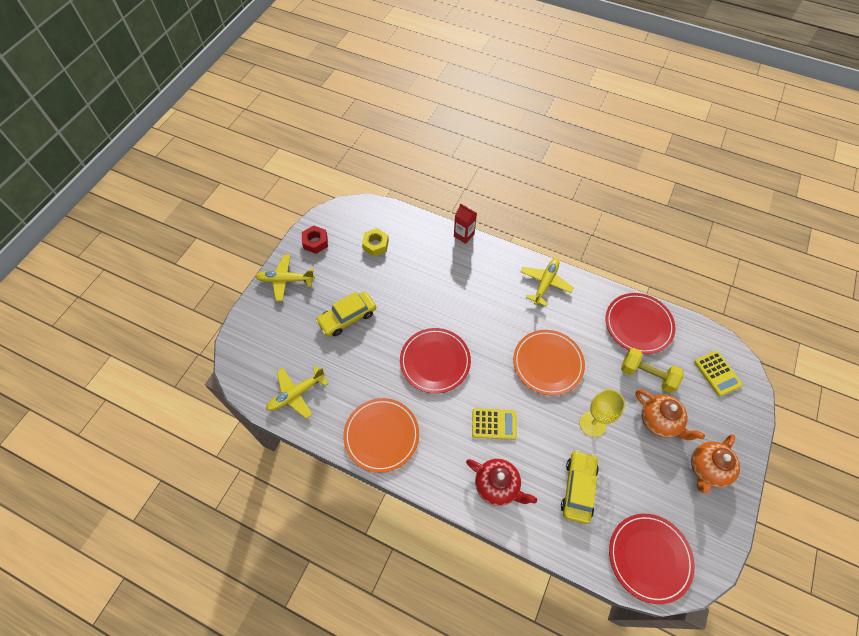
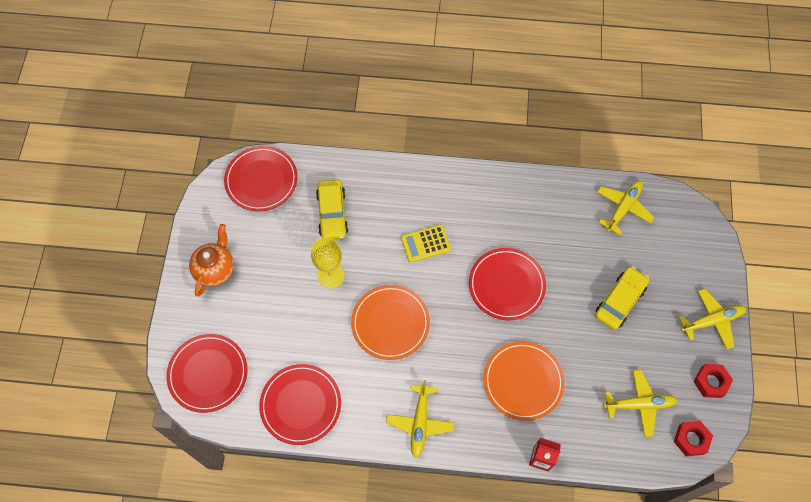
camera: 160 degrees right, 5 degrees up
(353, 214) = (691, 439): none -> red nut
(375, 245) = (639, 404): yellow nut -> yellow plane
(381, 435) = (525, 199): orange plate -> orange plate (523, 381)
(497, 486) = (404, 192): red teapot -> none
(647, 375) = (283, 345): yellow dumbbell -> none
(659, 421) = (265, 300): orange teapot -> none
(717, 373) = (208, 374): yellow calculator -> red plate

